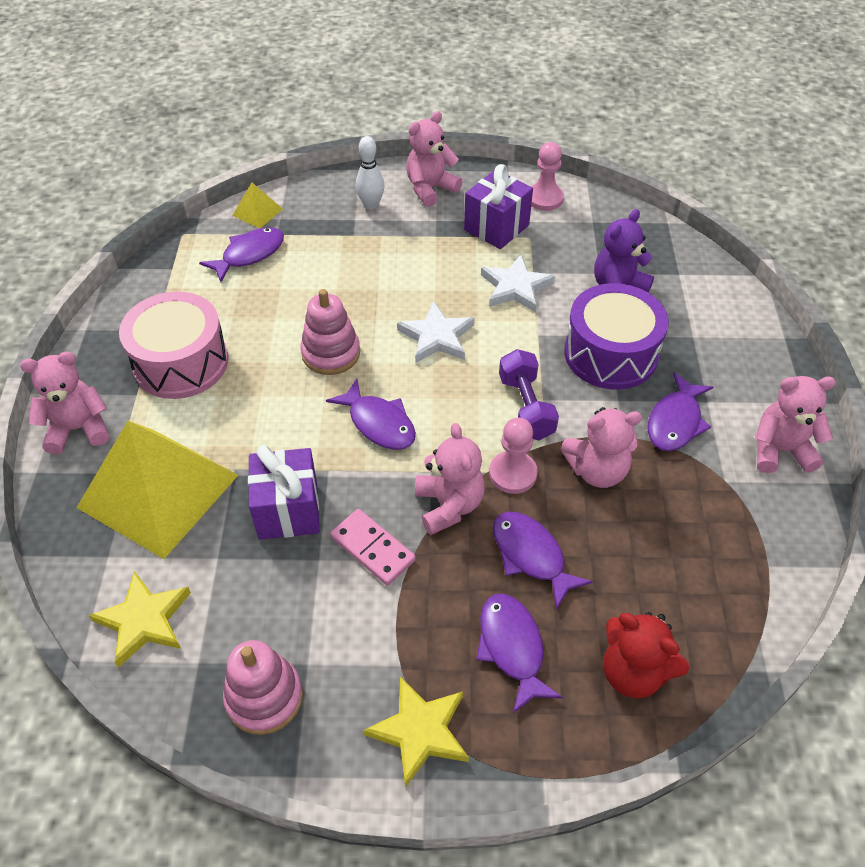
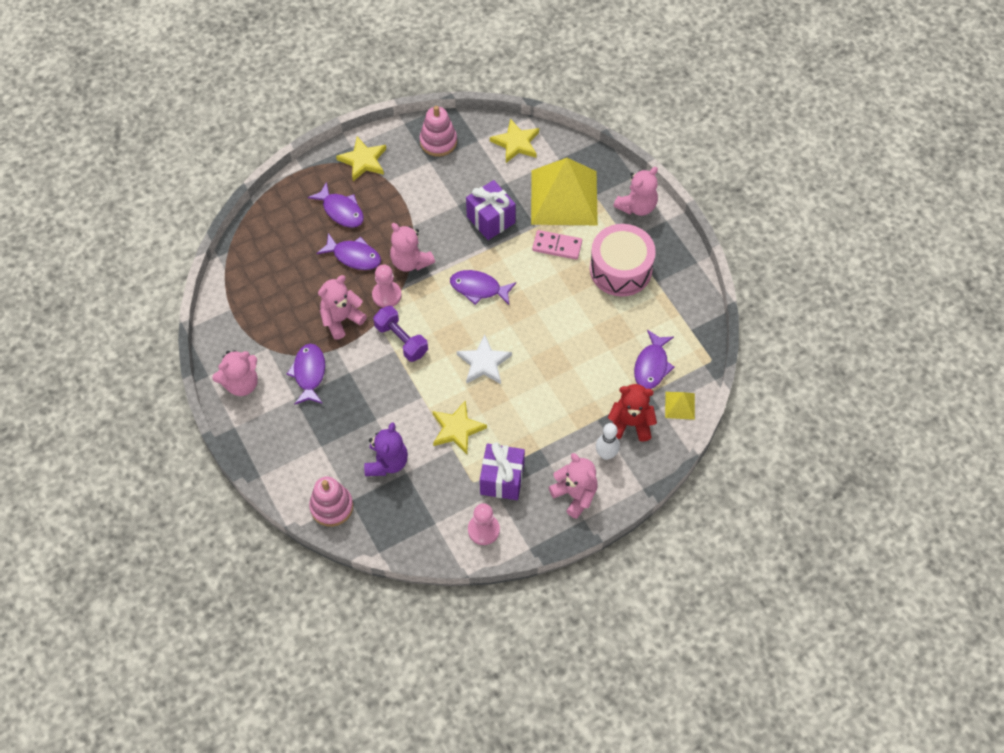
camera: 150 degrees right, 10 degrees up
(331, 353) = (539, 319): pink stacking toy -> pink stacking toy (331, 506)
(373, 548) = (435, 222): pink domino -> pink domino (557, 246)
(430, 189) = (575, 495): pink teddy bear -> pink teddy bear turned 60 degrees counterclockwise
(516, 287) = (457, 429): white star -> yellow star
(610, 354) = (368, 404): purple drum -> none
(633, 672) = (280, 227): red teddy bear -> red teddy bear (630, 423)

